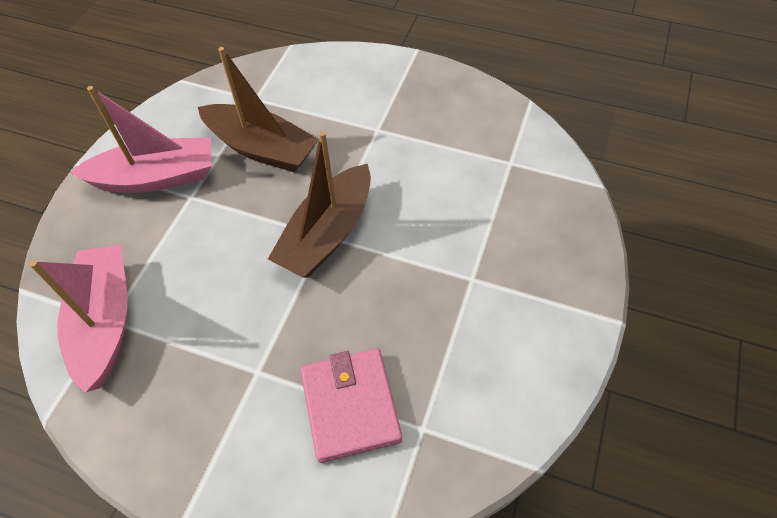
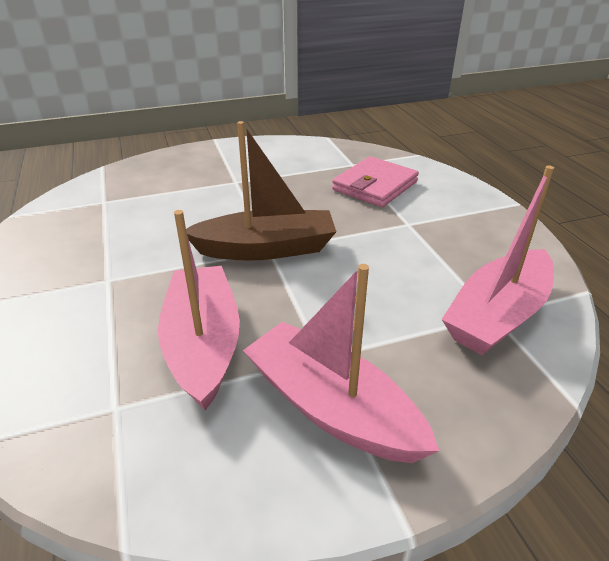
camera: 130 degrees left, 20 degrees down
(261, 148) = (203, 345): brown boat -> pink boat

